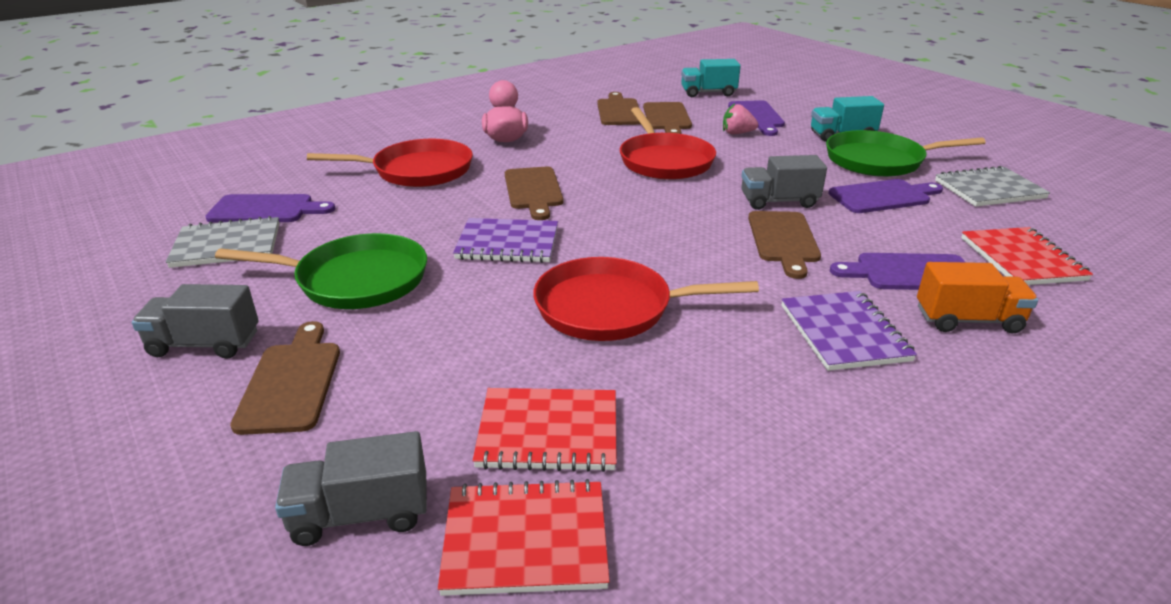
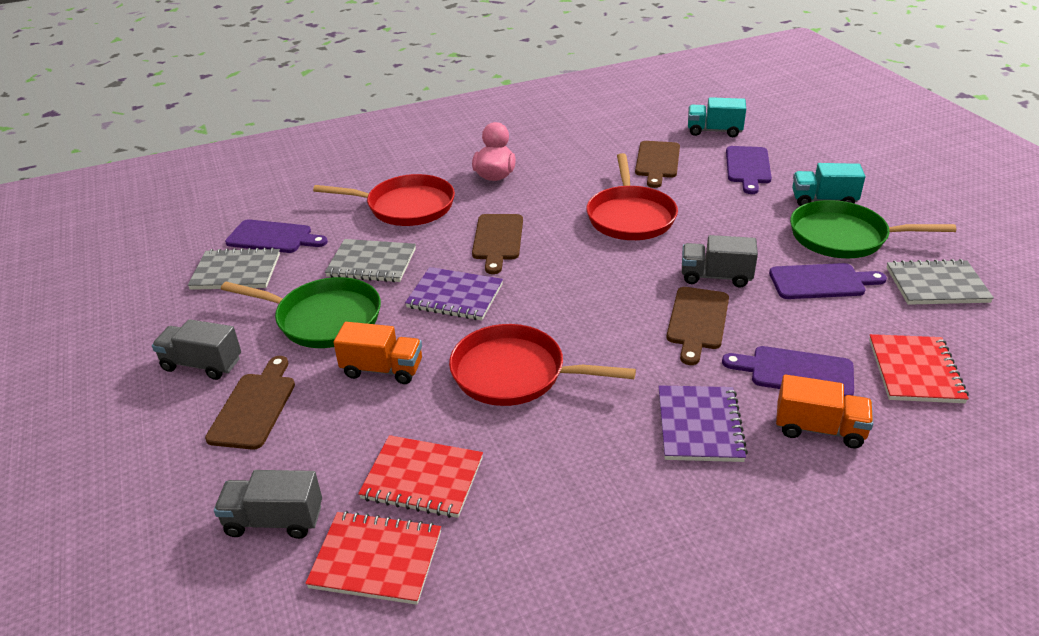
camera: 15 degrees right, 5 degrees up
(396, 223) = (371, 263): none -> grey notebook
(449, 322) = (382, 369): none -> orange truck
(618, 111) = (614, 149): brown cutting board -> none
(737, 133) = (717, 188): pink strawberry -> none

